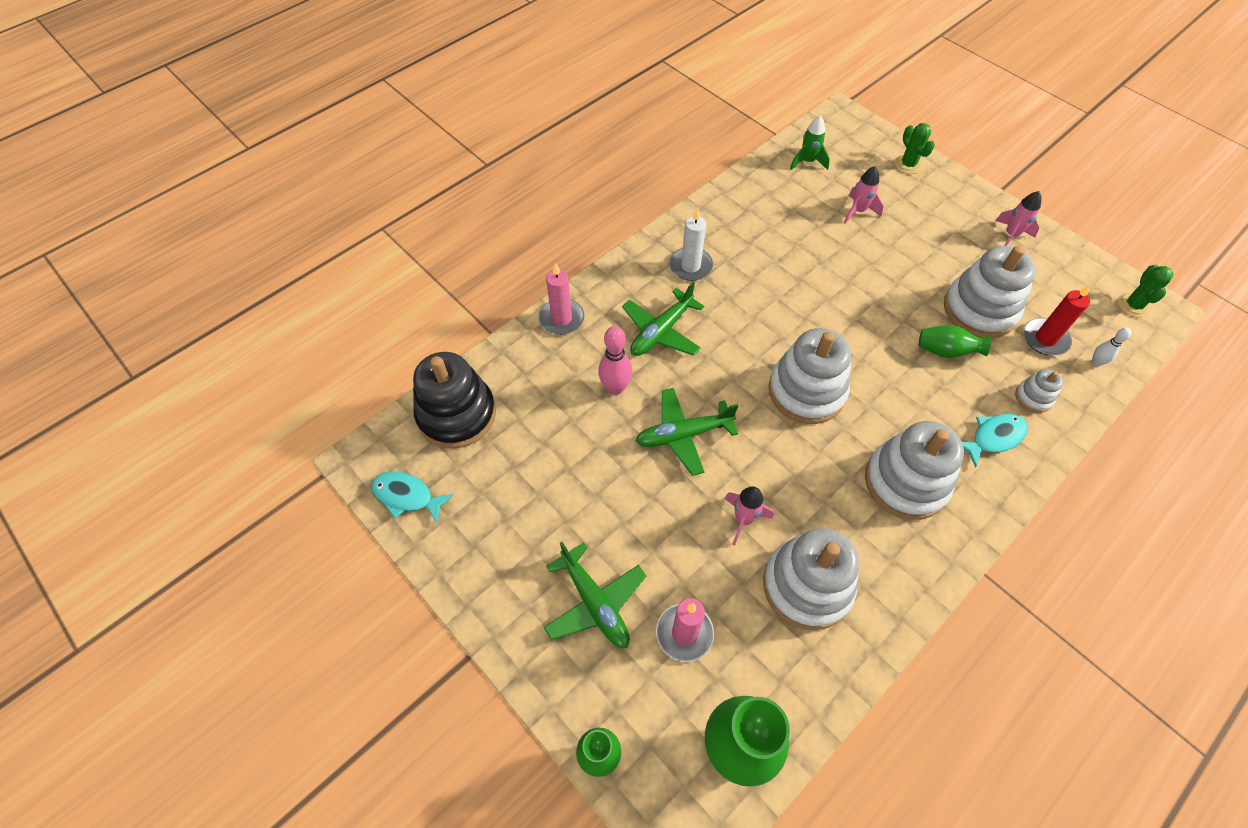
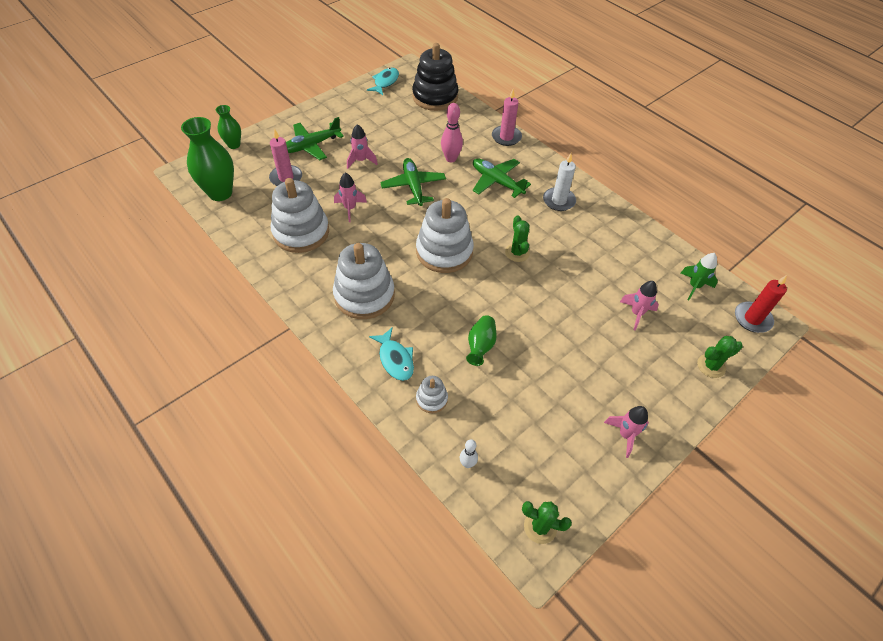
camera: 90 degrees right, 5 degrees down
(629, 515) = (361, 161): none -> pink rocket
(791, 312) = (517, 253): none -> green cactus
(979, 310) = (526, 382): white stacking toy -> none
(1045, 339) = (494, 427): red candle -> red candle (752, 319)

